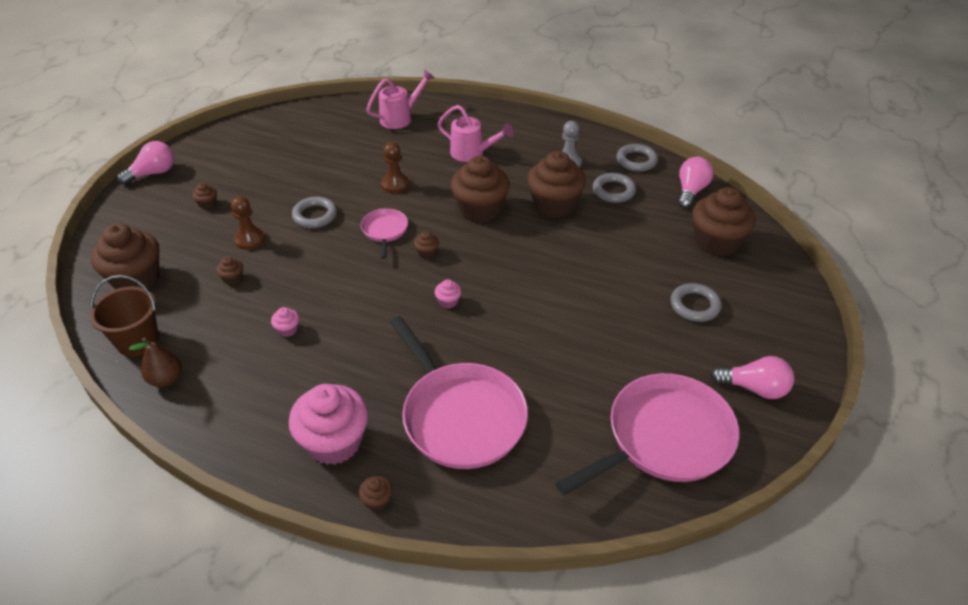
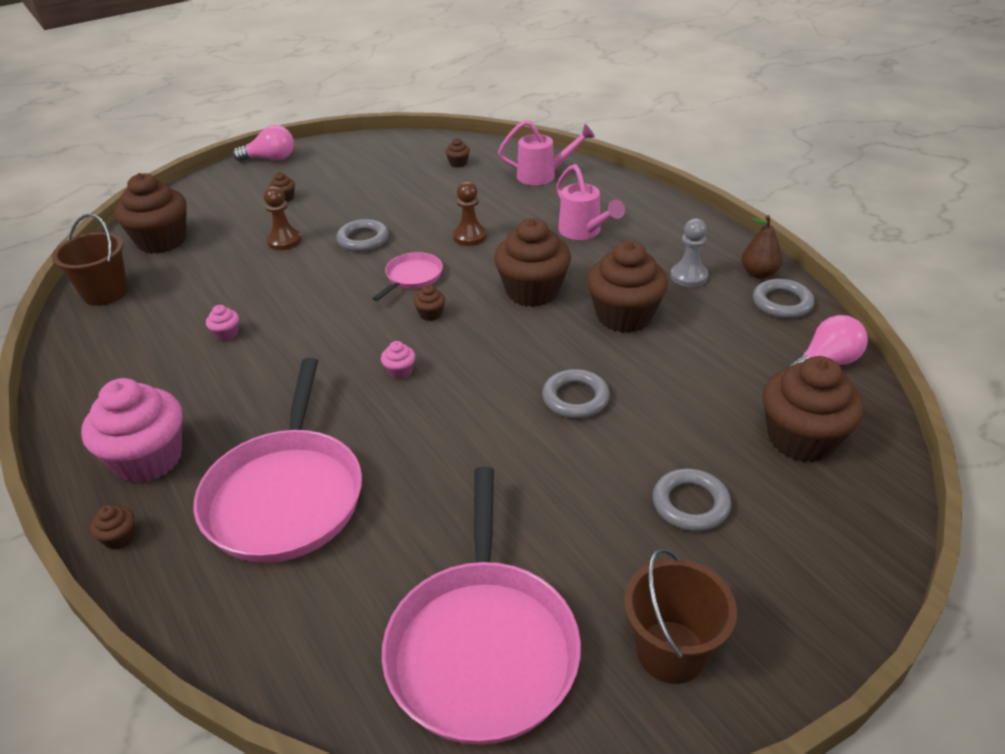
camera: 35 degrees right, 5 degrees down
(166, 379) = (89, 334): brown pear -> brown pear (758, 273)
(233, 278) = (233, 269): brown cupcake -> brown cupcake (458, 163)
(613, 191) = (716, 327): grey ring -> grey ring (575, 398)
(664, 438) = (482, 647): pink pan -> pink pan turned 90 degrees clockwise
(754, 388) = (671, 651): pink light bulb -> brown bucket

